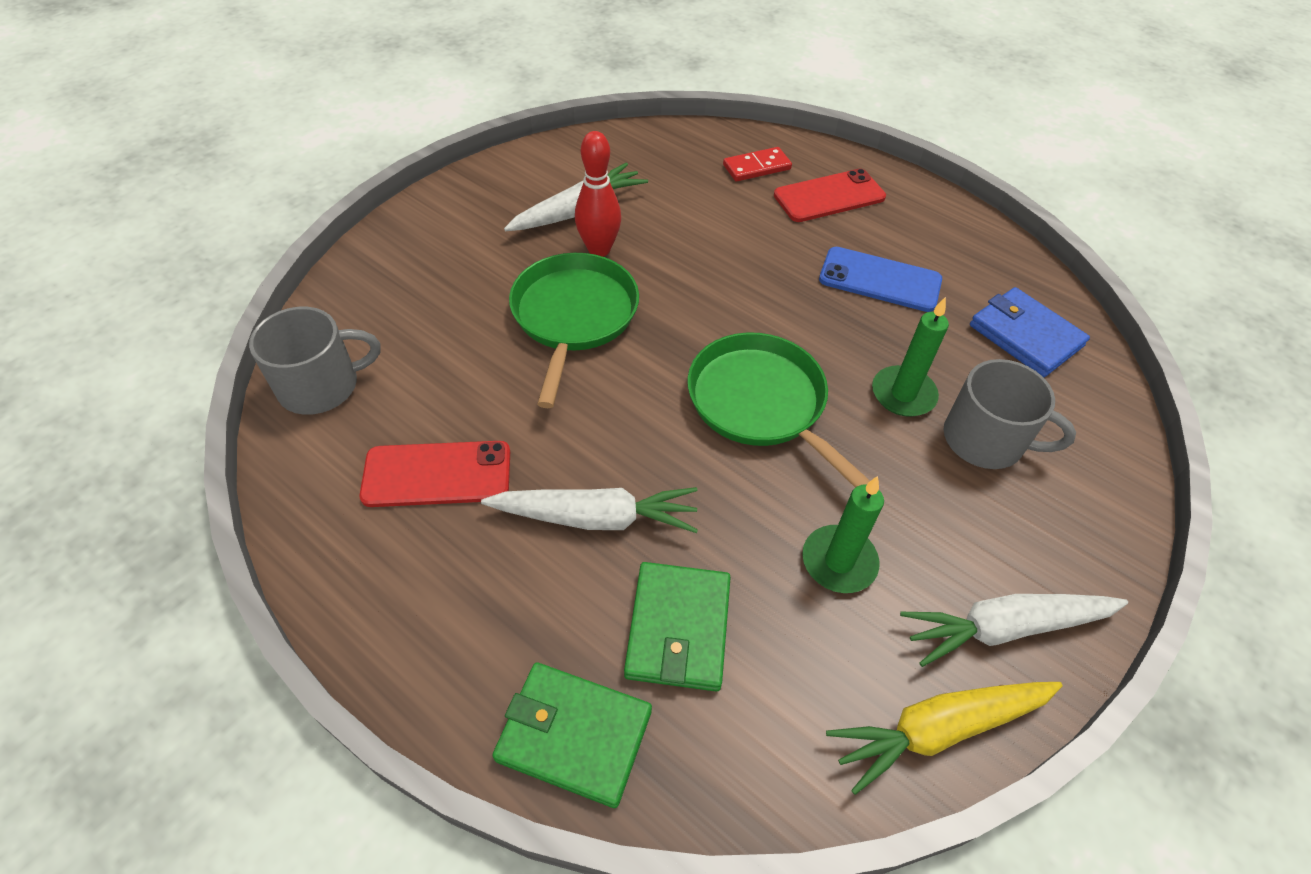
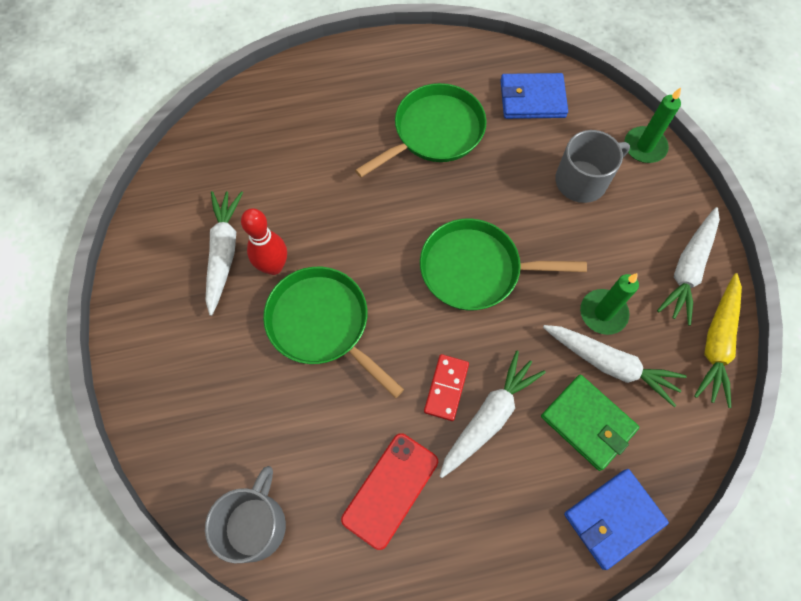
camera: 50 degrees left, 15 degrees up
(574, 735) = (613, 518): green wallet -> blue wallet
(756, 167) = (279, 116): red domino -> red domino (446, 388)
(778, 609) = (610, 364): none -> white carrot
(829, 196) = (343, 98): red phone -> none
(880, 280) = (435, 132): blue phone -> green pan
(903, 394) = (524, 192): green candle -> green candle (644, 147)

